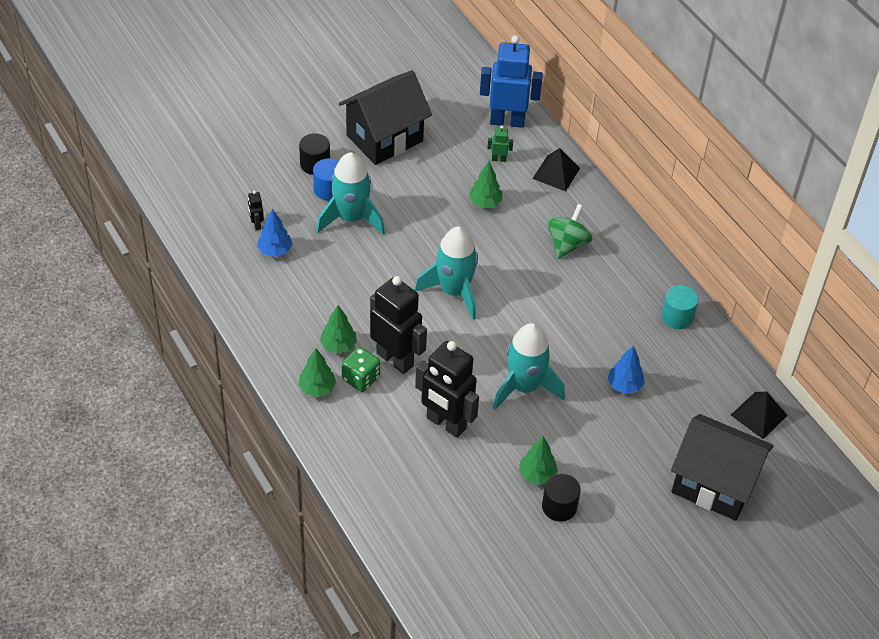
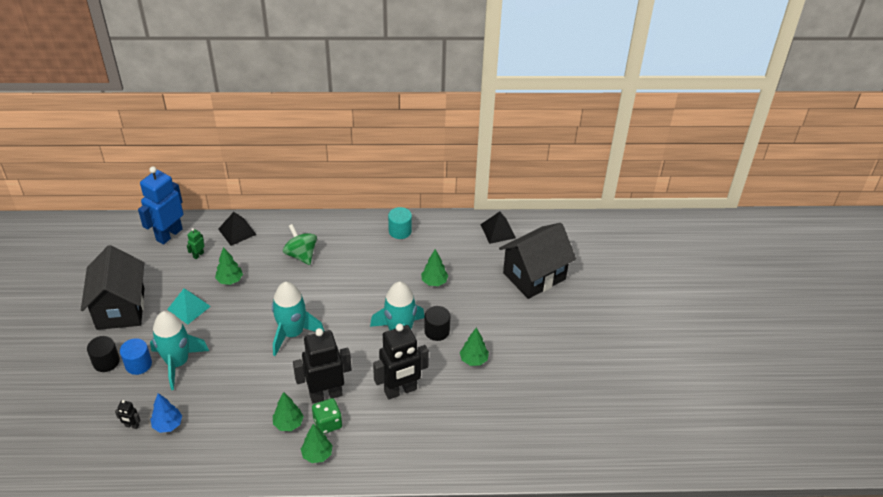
camera: 60 degrees left, 5 degrees down
(424, 189) = (188, 308): none -> turquoise pyramid
(559, 506) = (505, 360): black cylinder -> black cylinder (437, 331)
(624, 385) = (434, 282): blue tree -> green tree

